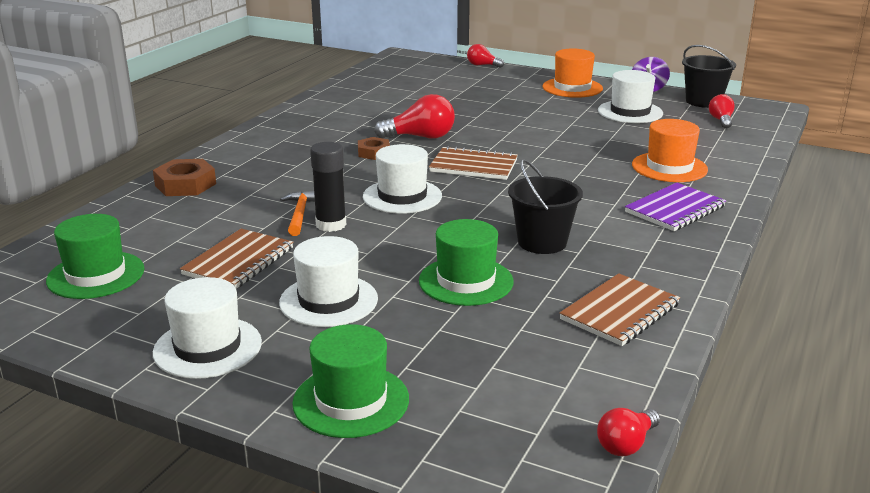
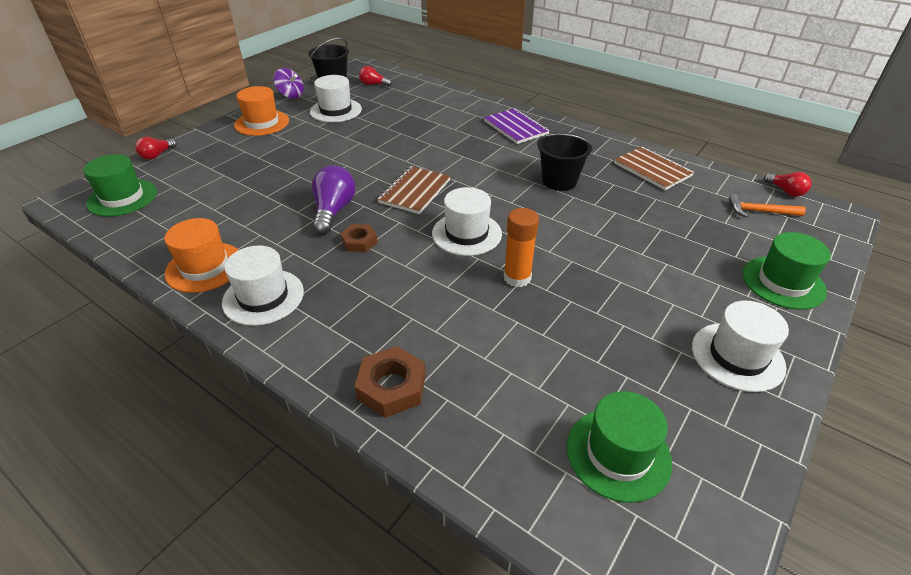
camera: 80 degrees left, 15 degrees up
(238, 261) = (587, 338): brown notebook -> none
(300, 214) = (491, 296): orange hammer -> orange hammer (759, 211)
(328, 301) = (653, 286): white hat -> white hat (263, 297)
(331, 225) = (517, 278): black glue stick -> orange glue stick
(420, 137) = (333, 211): red light bulb -> purple light bulb
(466, 281) = (617, 219): green hat -> green hat (122, 198)
(669, 167) = (448, 116): orange hat -> orange hat (205, 267)

